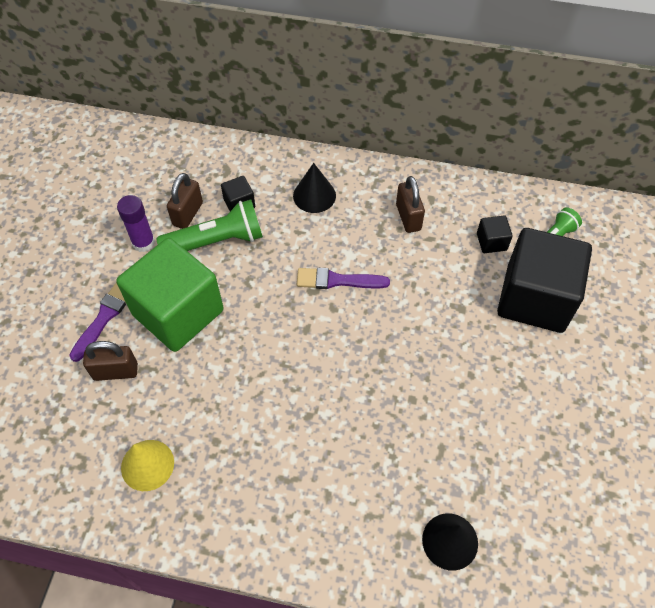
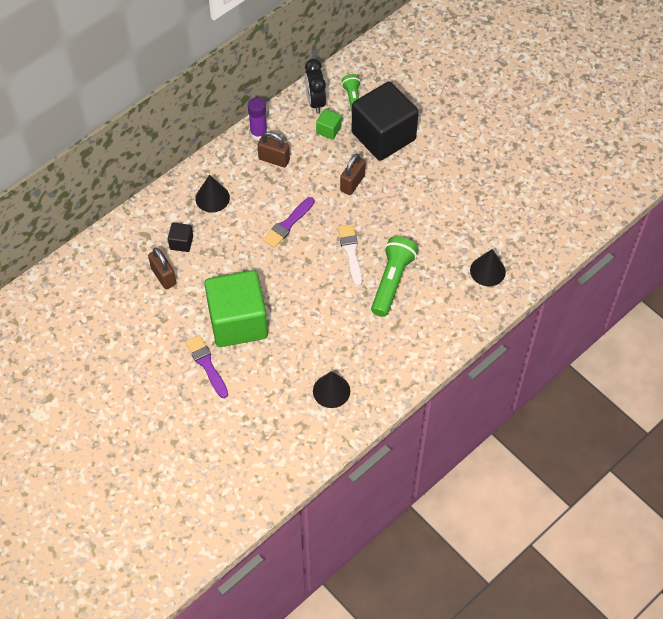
camera: 55 degrees left, 0 degrees up
(115, 372) = (253, 377): brown padlock -> brown padlock (352, 183)
(143, 242) = (165, 313): purple glue stick -> purple glue stick (258, 133)
(147, 465) = (331, 391): yellow cone -> black cone
(216, 241) = (201, 272): green flashlight -> green flashlight (392, 281)
(351, 364) = (351, 252): none -> white brush
(491, 242) = (328, 130): black cube -> green cube
(515, 208) = (315, 102): none -> black clock

